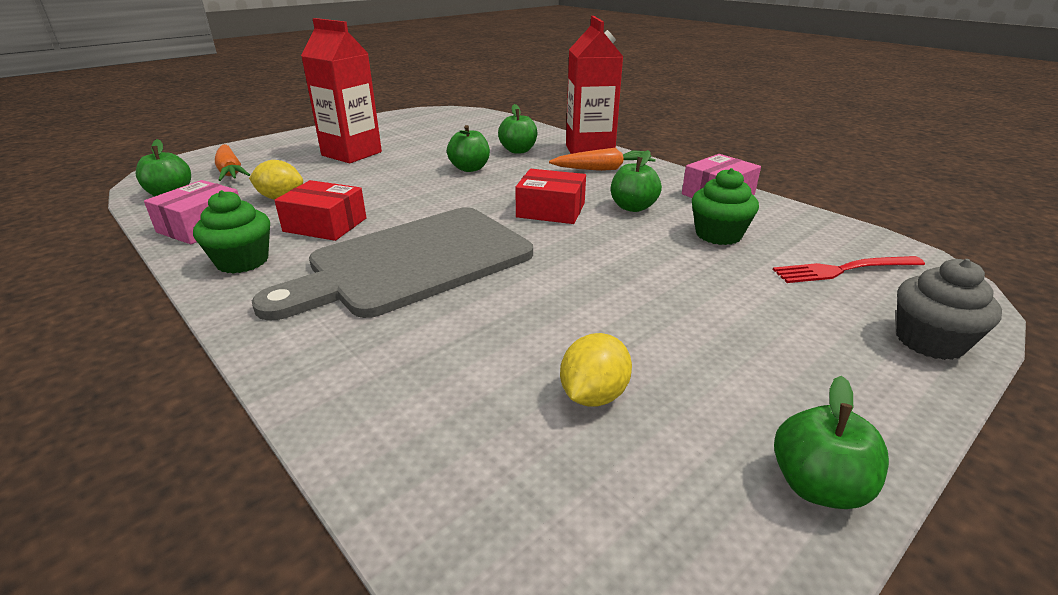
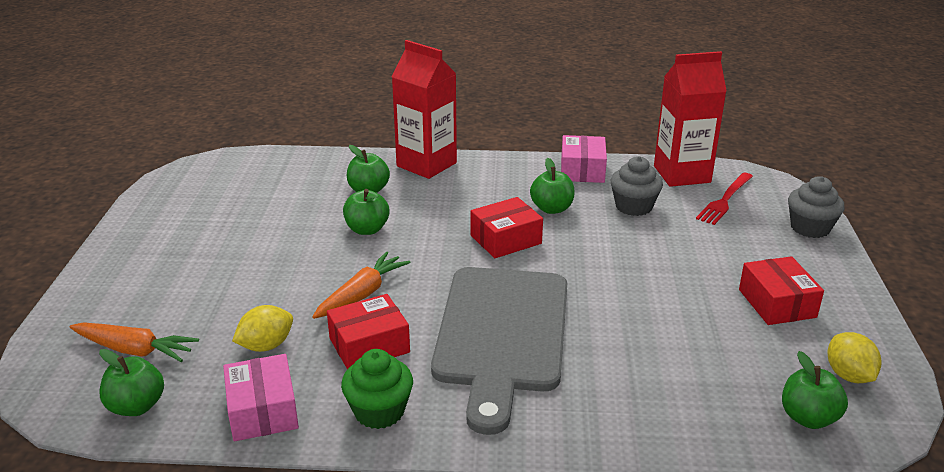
camera: 45 degrees left, 0 degrees up
(351, 154) = (217, 266): red carton -> red carton (682, 174)
(593, 395) = (739, 348): yellow lemon -> yellow lemon (848, 375)
(602, 169) = (470, 180): orange carrot -> orange carrot (361, 295)
(718, 235) = (633, 206): green cupcake -> grey cupcake
(729, 384) = (777, 303): none -> red box
(817, 486) = (865, 329): green apple -> green apple (808, 418)

